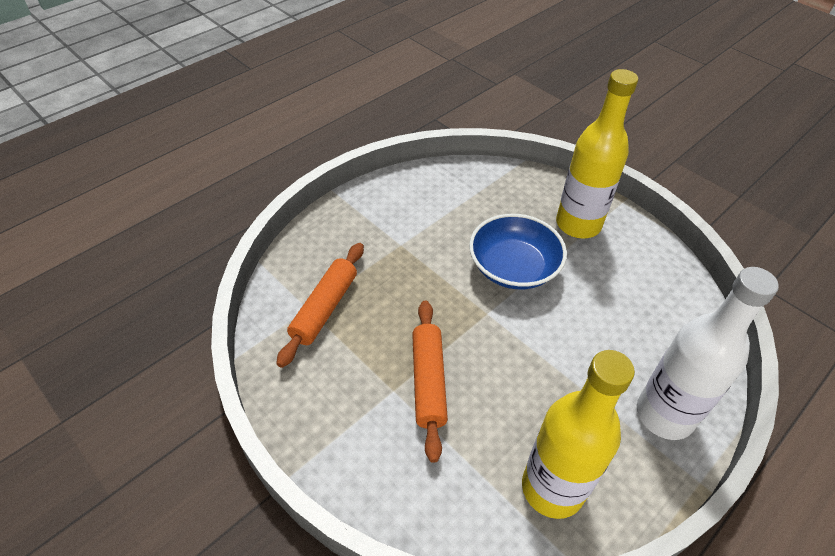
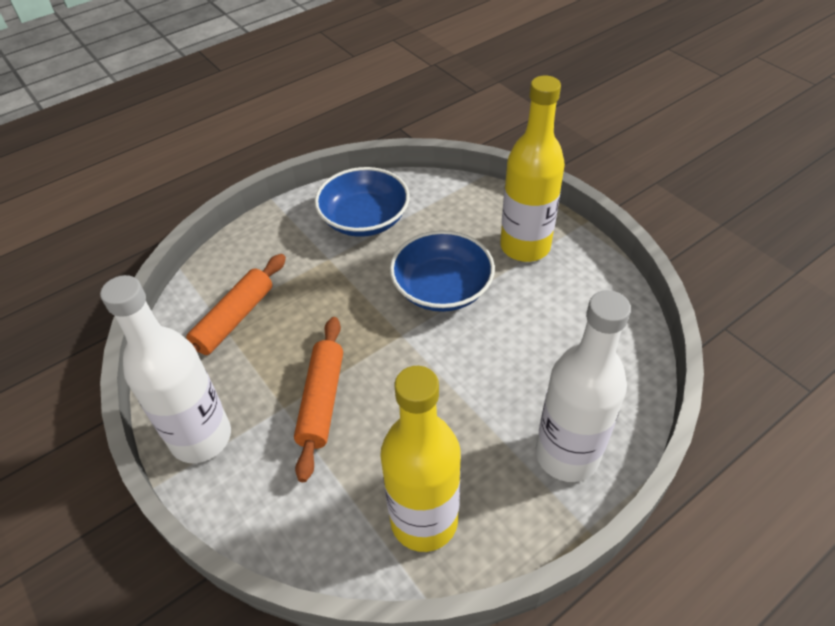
camera: 10 degrees right, 0 degrees up
(320, 427) = (201, 438): none -> white bottle
(425, 206) = (364, 219): none -> blue bowl

